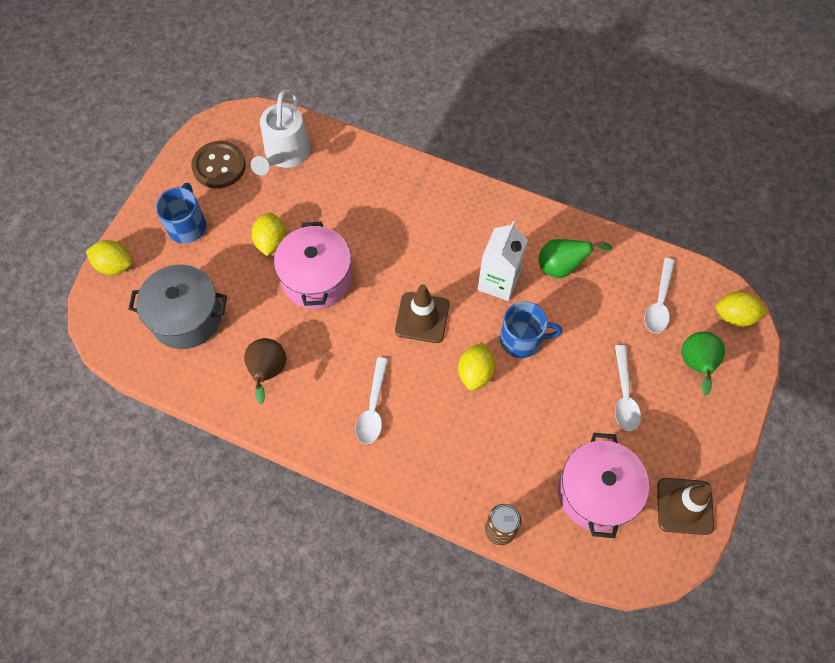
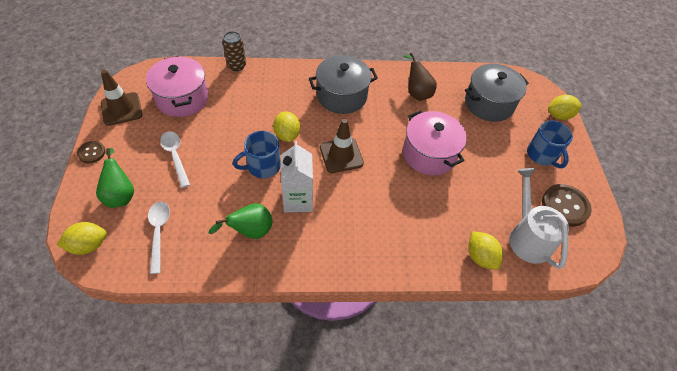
camera: 150 degrees right, 10 degrees down
(271, 242) = (479, 166): yellow lemon -> yellow lemon (480, 257)
(373, 408) = (342, 96): white spoon -> grey pot
(728, 442) = (91, 153): none -> brown button

